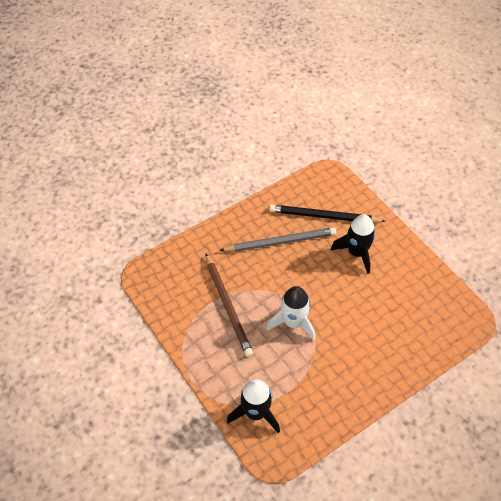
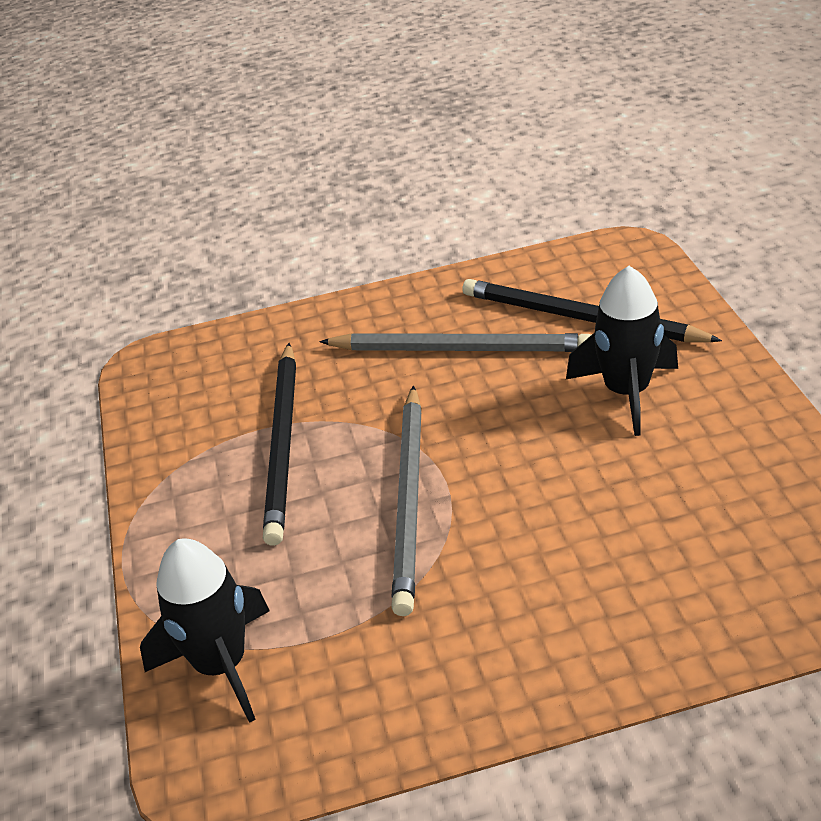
camera: 25 degrees right, 15 degrees down
(228, 306) = (283, 444): brown pencil -> black pencil
(293, 323) = (410, 500): white rocket -> grey pencil

